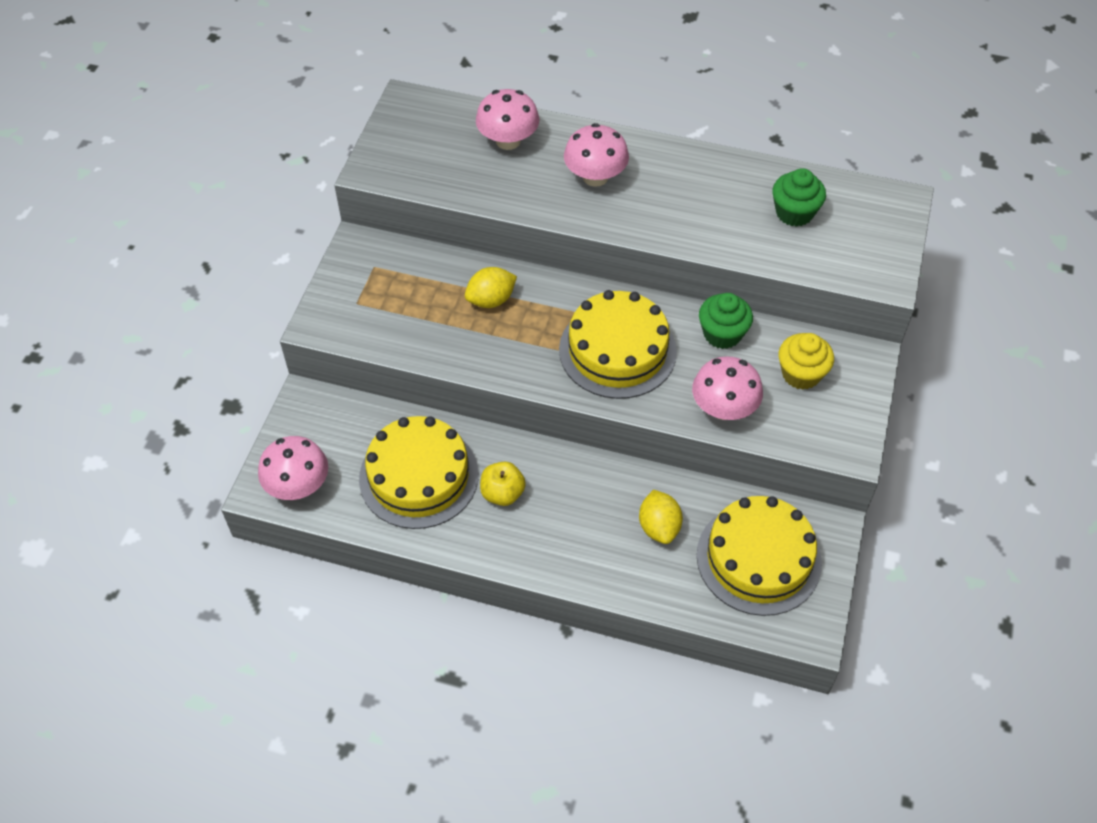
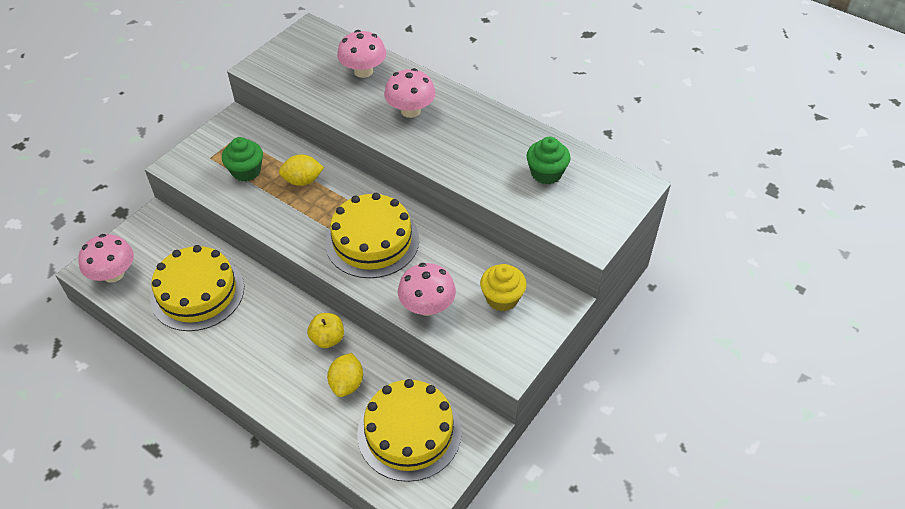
camera: 20 degrees right, 5 degrees down
(502, 493) = (248, 323): yellow apple -> yellow apple (327, 339)
(722, 334) = (457, 251): green cupcake -> green cupcake (246, 171)

